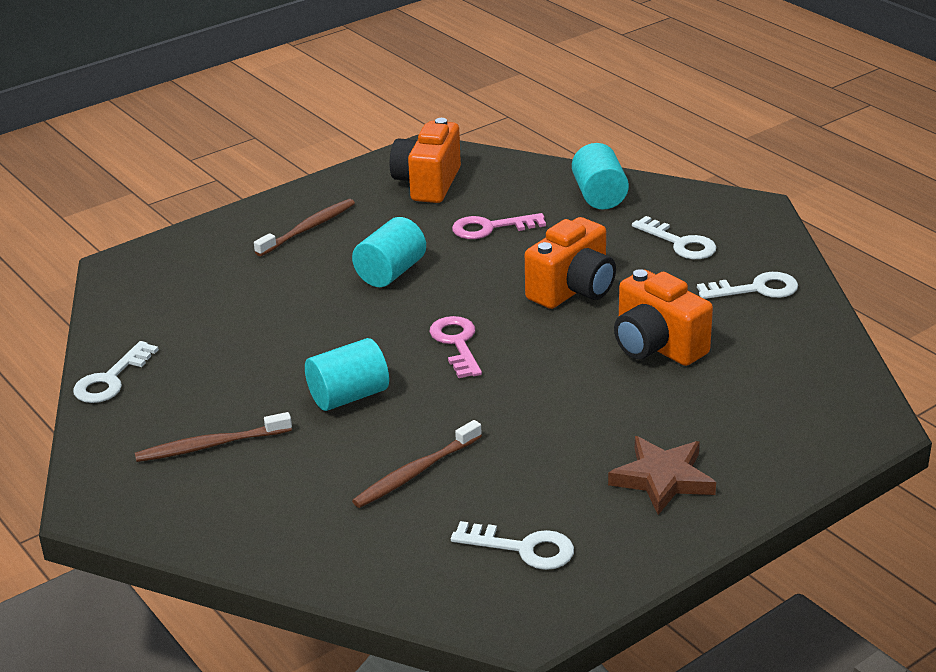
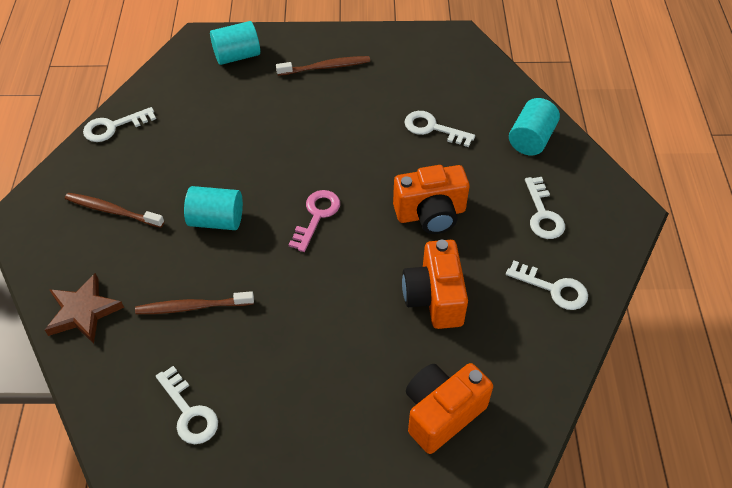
camera: 35 degrees right, 20 degrees up
(390, 272) = (337, 132): turquoise cylinder -> turquoise cylinder (237, 56)
(428, 183) = (432, 67): orange camera -> orange camera (442, 413)
(490, 228) = (433, 128): pink key -> white key
(663, 479) = (323, 415): brown star -> brown star (83, 311)

